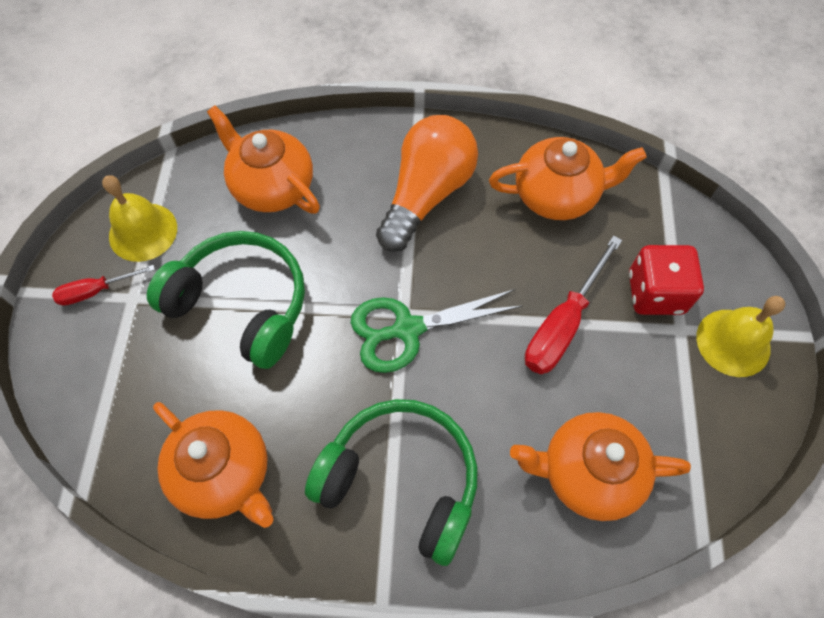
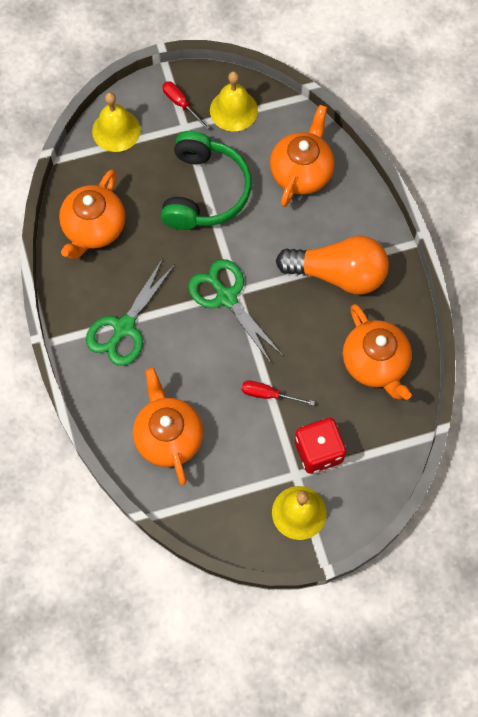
camera: 70 degrees right, 5 degrees up
(85, 389) = (116, 130): none -> yellow bell
(401, 480) = (124, 328): green headphones -> green scissors
(562, 324) = (268, 395): red screwdriver -> red screwdriver, size x0.58

